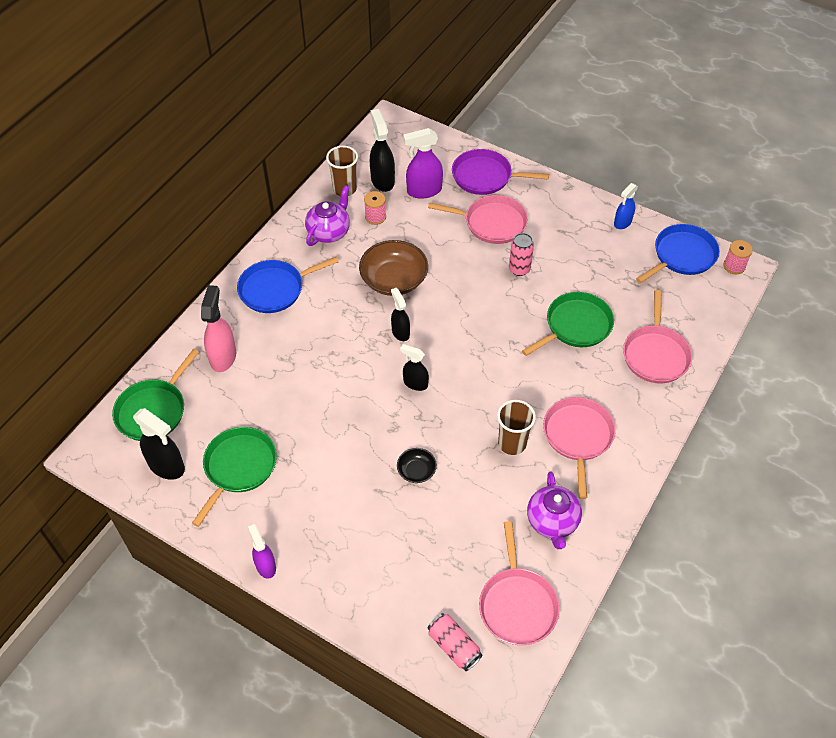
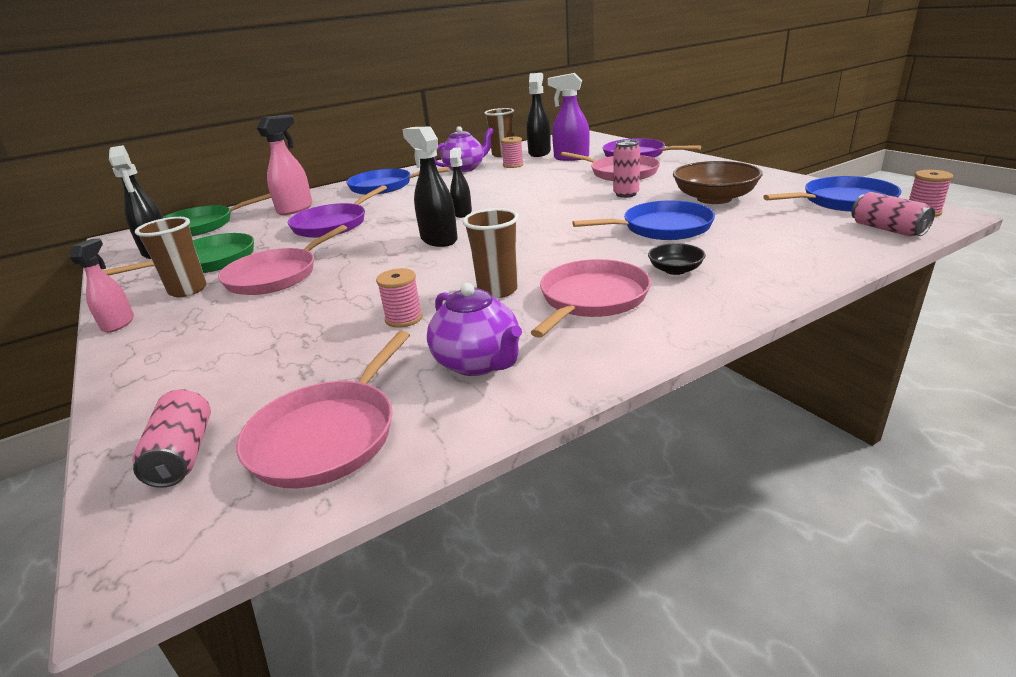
camera: 30 degrees right, 25 degrees down
(265, 565) = (118, 324): purple spray bottle -> pink spray bottle
(271, 511) = (188, 290): none -> brown cup
(294, 378) = (333, 224): none -> purple pan
(394, 280) = (491, 190): brown bowl -> brown bowl (714, 198)
(415, 383) = (438, 239): black spray bottle -> black spray bottle, size x1.56
(416, 471) = (363, 291): black bowl -> black bowl (675, 270)
(474, 494) = (404, 318): none -> pink spool
(552, 522) = (478, 363): purple teapot -> purple teapot turned 60 degrees counterclockwise
(575, 326) = (662, 228): green pan -> blue pan
(622, 222) = (773, 180): blue spray bottle -> none
(655, 354) = (761, 256): pink pan -> pink pan (276, 276)
(718, 298) = (887, 229): none -> pink can

